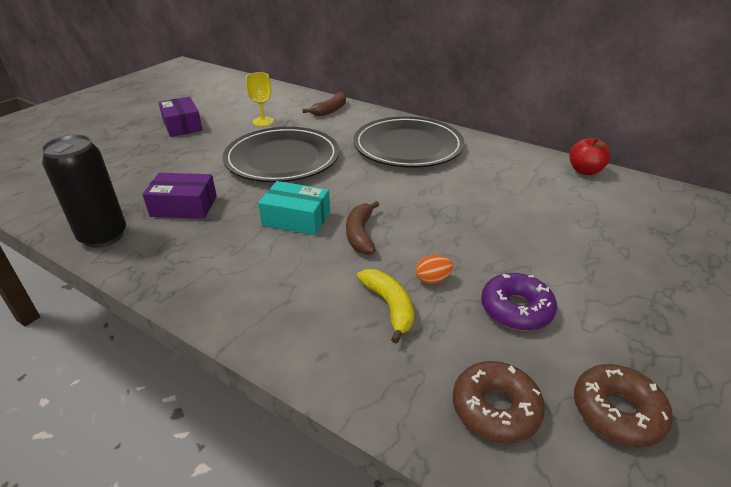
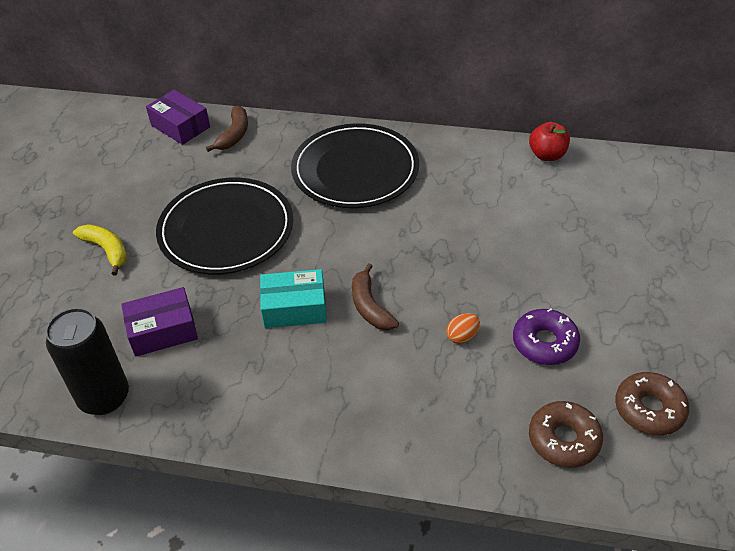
camera: 20 degrees left, 10 degrees up
(182, 125) = (66, 212): purple box -> purple box (180, 126)
(263, 121) = (164, 177): yellow goblet -> none
(389, 306) = (439, 378): yellow banana -> yellow banana (107, 250)

